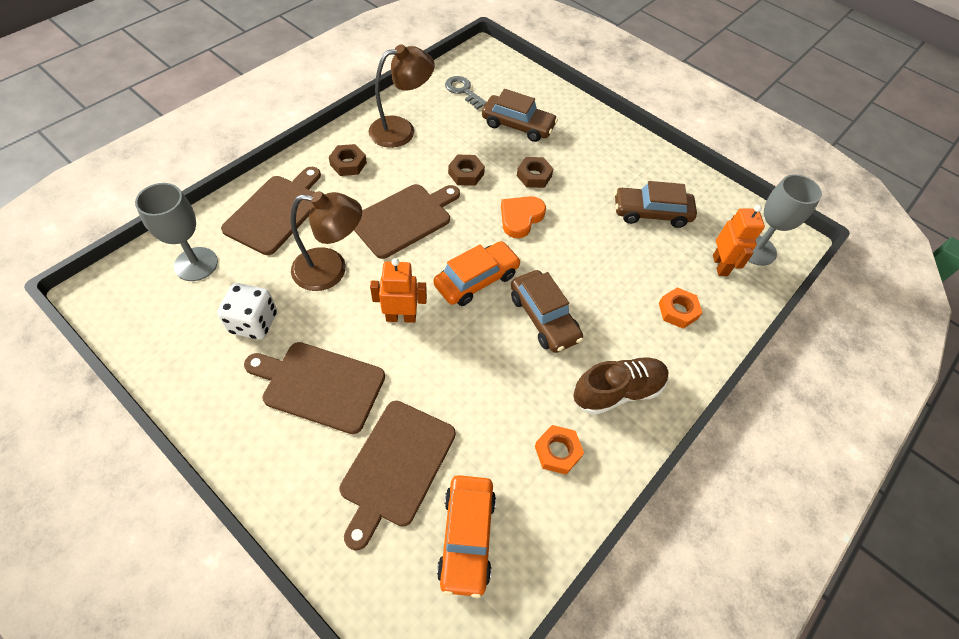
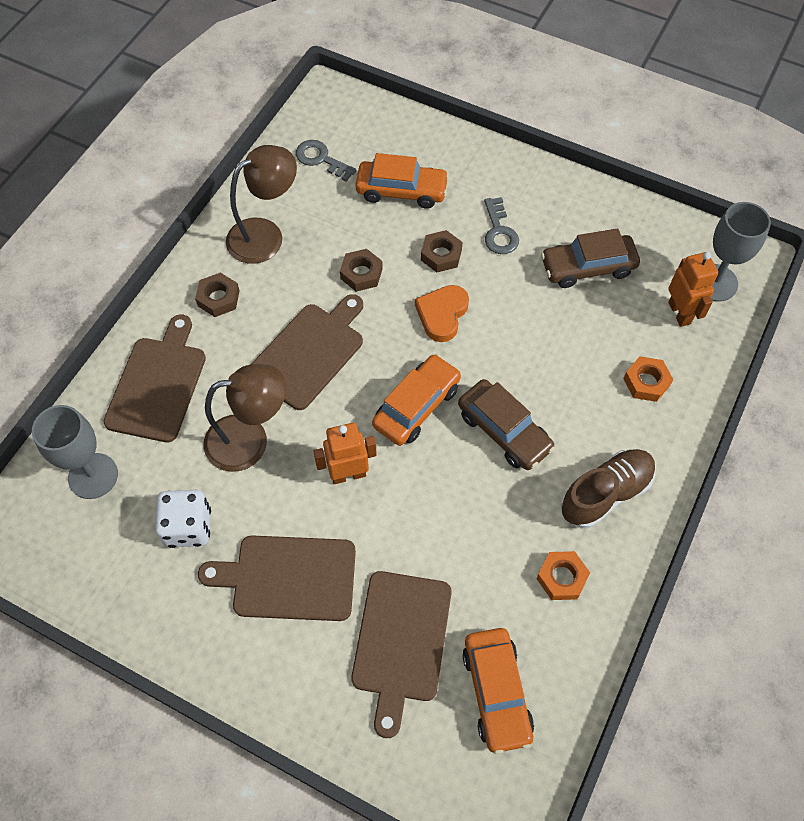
camera: 10 degrees left, 5 degrees up
(517, 125) = (401, 191): brown car -> orange car
(586, 171) = (499, 231): none -> grey key

